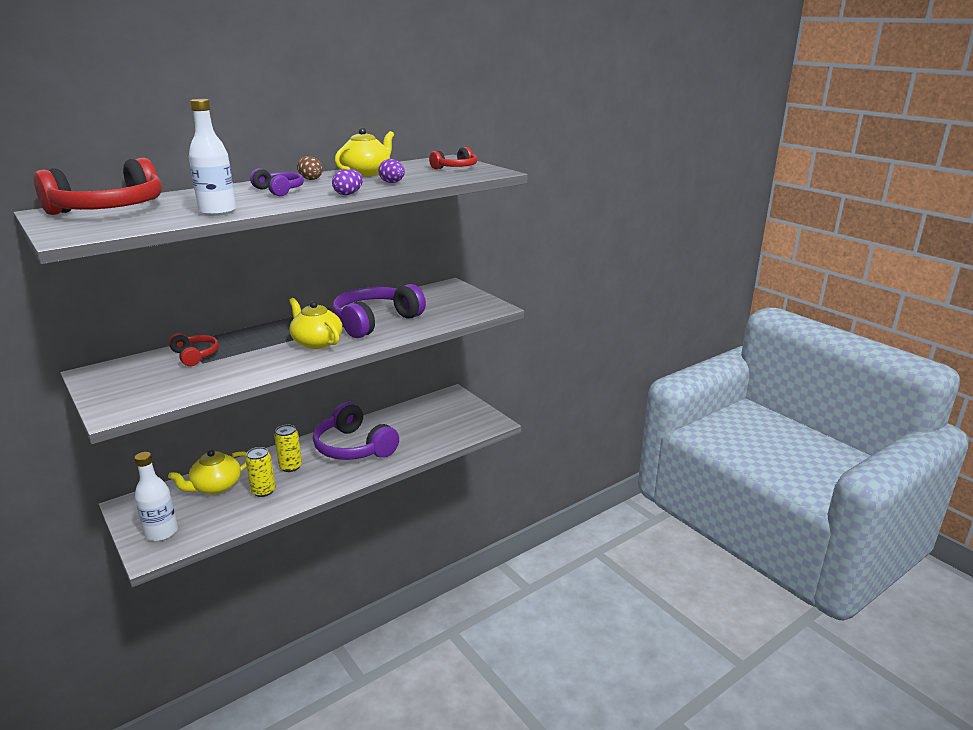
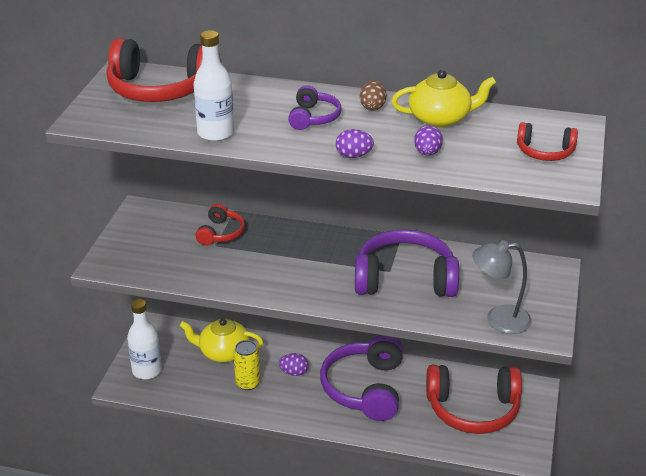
camera: 50 degrees right, 10 degrees up
(290, 467) = (294, 372): yellow can -> purple egg
(316, 342) = (322, 275): yellow teapot -> none
(434, 420) = (473, 409): none -> red headphones
(461, 313) = (498, 319): none -> grey lamp

